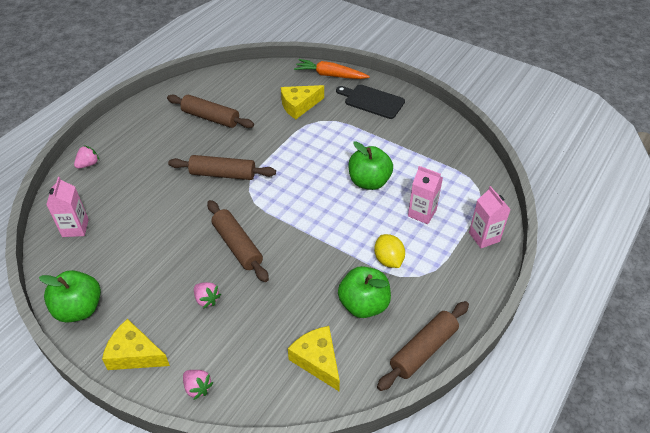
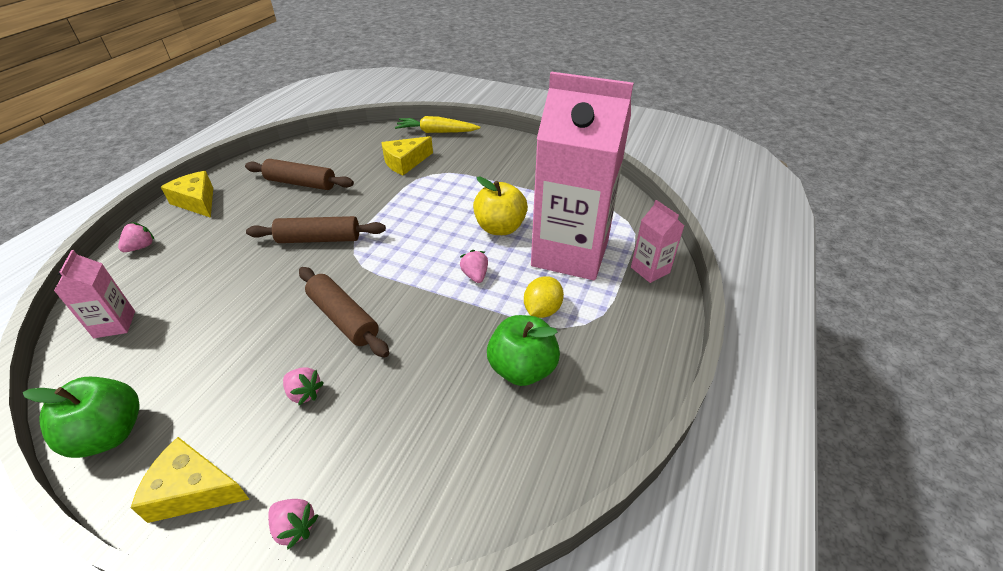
camera: 10 degrees left, 5 degrees down
(317, 360) = (472, 455): yellow cheese -> yellow cheese (197, 202)
(330, 75) = (436, 132): orange carrot -> yellow carrot
(341, 223) = (475, 275): none -> pink strawberry
(369, 182) = (500, 228): green apple -> yellow apple
(372, 101) = (487, 150): black cutting board -> none
(388, 260) = (542, 310): yellow lemon -> yellow lemon turned 60 degrees clockwise
(422, 213) = (570, 253): pink carton -> pink carton, size x2.40
(423, 350) = (615, 416): brown rolling pin -> none

